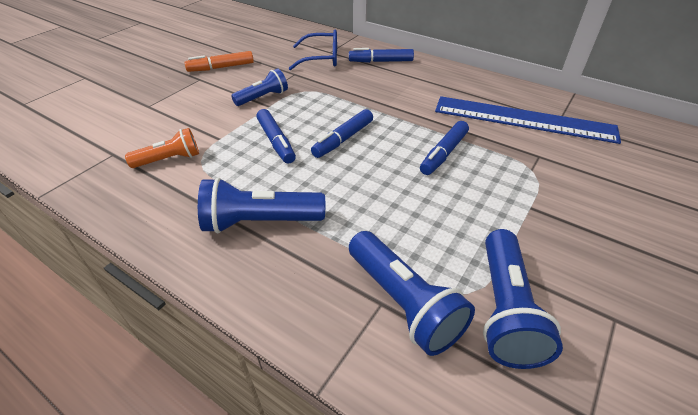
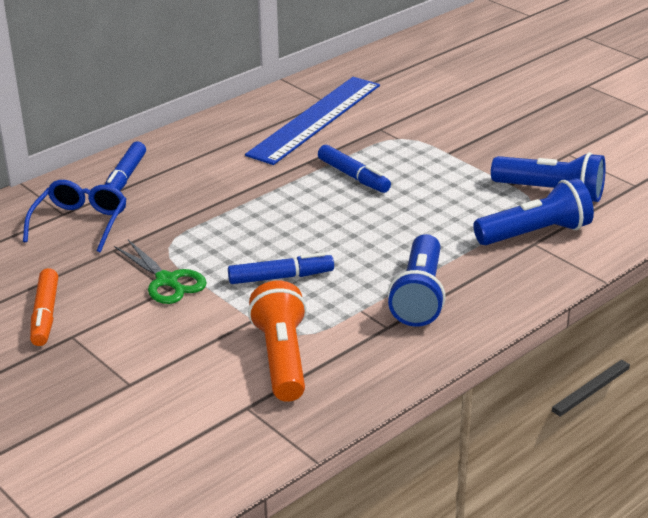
camera: 75 degrees left, 10 degrees down
(169, 159) = (282, 358): orange flashlight -> orange flashlight, size x1.54
(263, 97) = (167, 281): blue flashlight -> green scissors
(343, 139) = (299, 231): blue marker -> none

